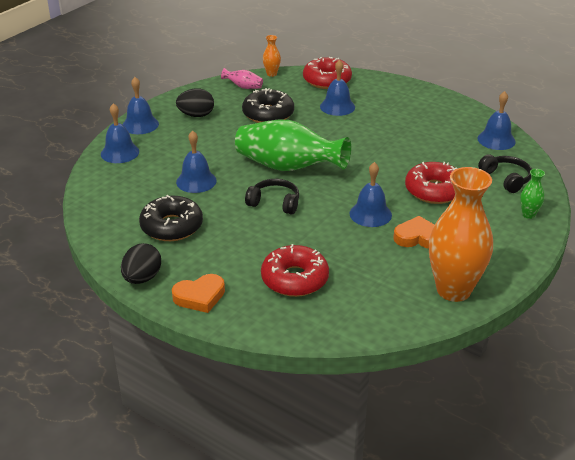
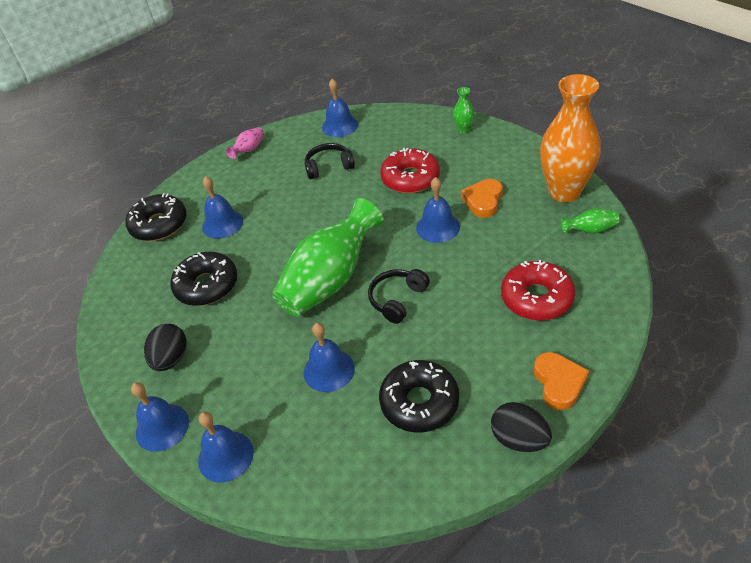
camera: 70 degrees left, 10 degrees up
(243, 87) = (127, 303): pink vase -> pink vase (249, 150)
(271, 74) = (112, 272): orange vase -> none
(327, 80) = (159, 225): red donut -> black donut
(399, 310) = (590, 230): none -> green vase
(506, 179) = (405, 132): black headphones -> black headphones (329, 167)

